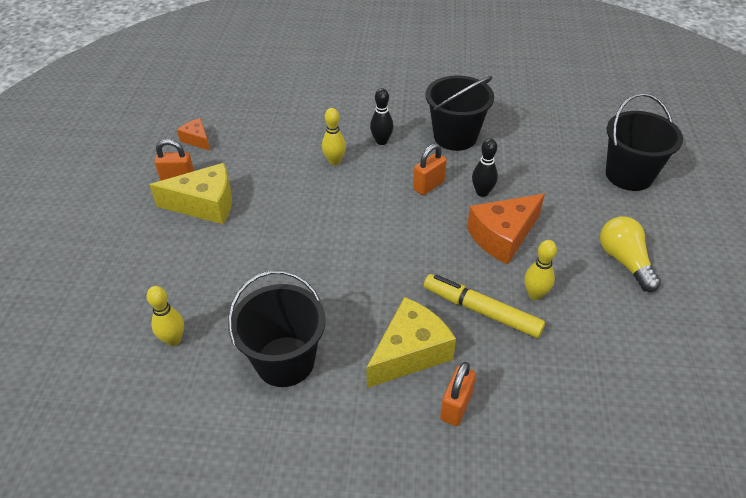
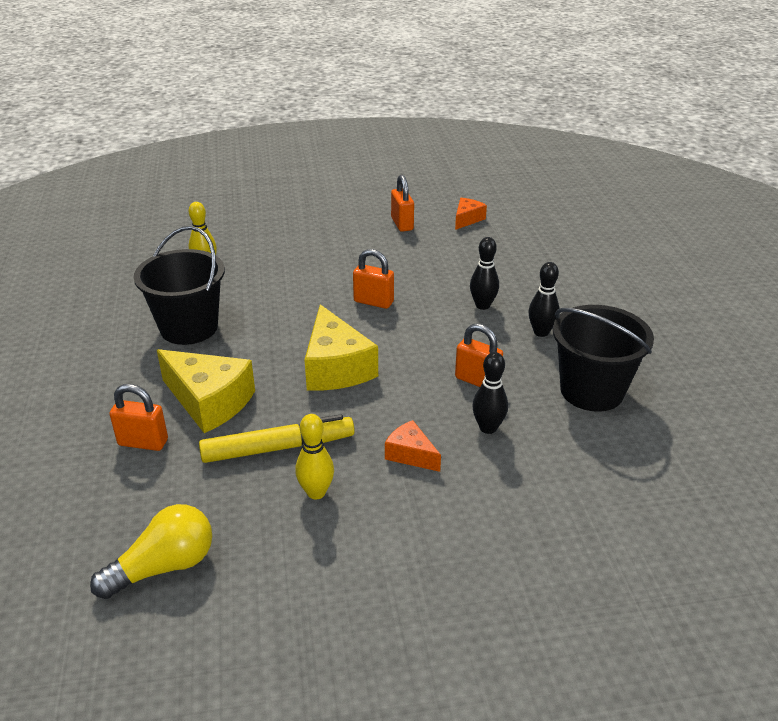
camera: 75 degrees right, 10 degrees down
(205, 204) = (374, 245): yellow cheese -> yellow cheese (336, 367)
(300, 222) = (373, 302): none -> orange padlock
(334, 161) = (482, 305): yellow bowling pin -> black bowling pin
(481, 311) = (278, 448): yellow marker -> yellow marker turned 60 degrees clockwise
(502, 236) = (410, 454): orange cheese -> orange cheese, size x0.53
(624, 261) = (407, 586): yellow light bulb -> yellow light bulb (164, 567)
(629, 175) = (618, 591): black bucket -> none

